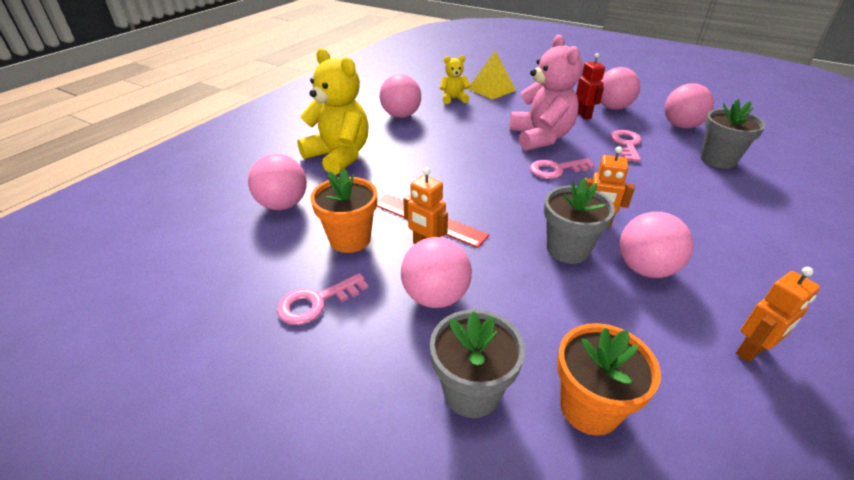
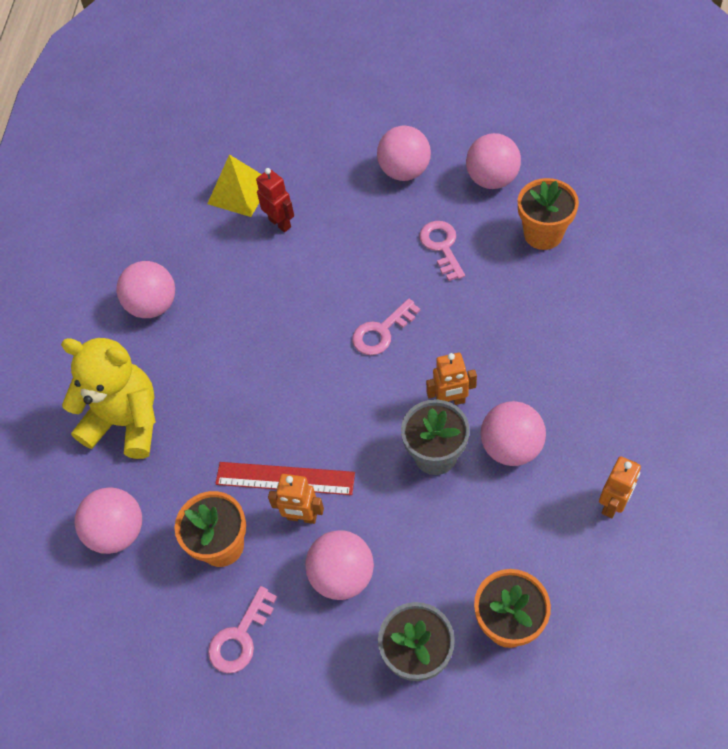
camera: 20 degrees left, 20 degrees up
(453, 99) = (201, 237): yellow teddy bear -> none
(540, 137) = (342, 276): pink teddy bear -> none
(583, 115) = (375, 204): red robot -> red robot (280, 223)
(717, 160) = (543, 234): grey flower pot -> orange flower pot

